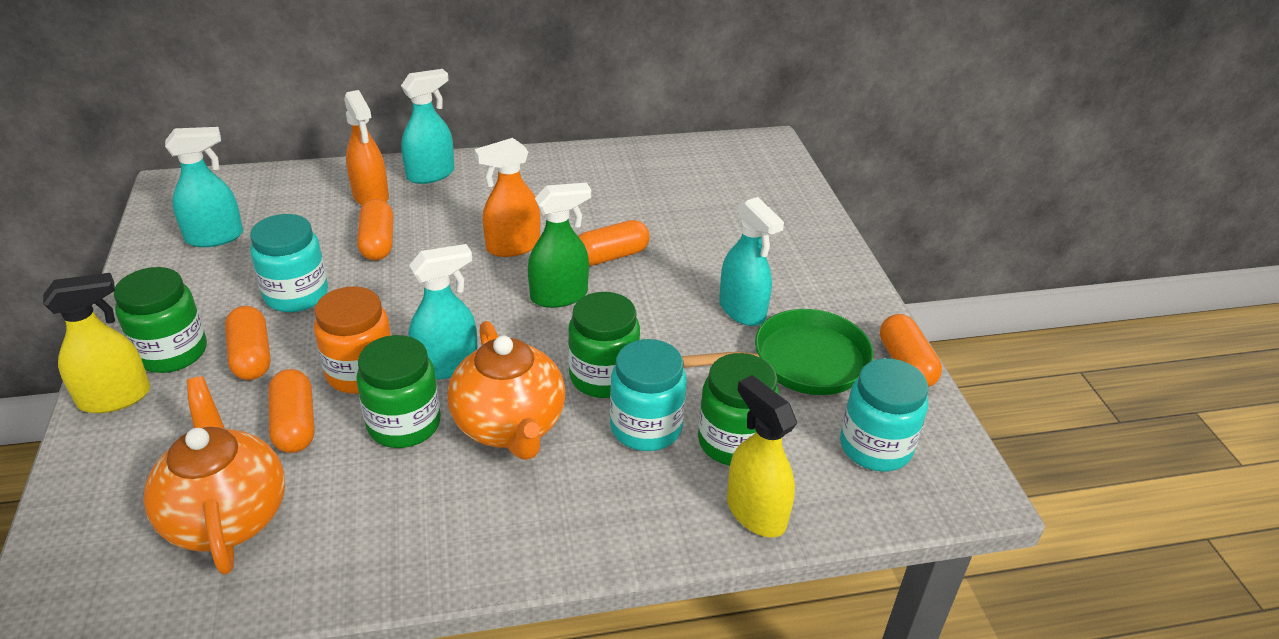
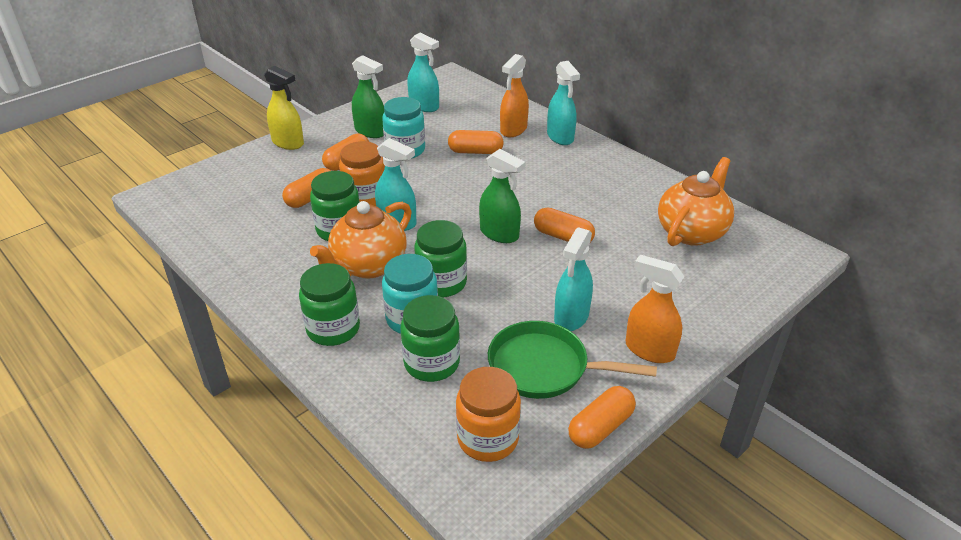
camera: 60 degrees right, 0 degrees up
(172, 352) = (330, 140): green jar -> green jar (333, 329)
(207, 306) = (370, 131): none -> green spray bottle
(226, 515) = (238, 209): orange teapot -> orange teapot (691, 232)
(377, 243) = (475, 151): orange capsule -> orange capsule turned 45 degrees clockwise
(431, 174) = (560, 137): turquoise spray bottle -> turquoise spray bottle turned 45 degrees clockwise
(512, 246) = (526, 196): orange spray bottle -> orange spray bottle (649, 350)
(755, 512) = (375, 397): yellow spray bottle -> none
(801, 362) = (545, 367): green pan -> green pan turned 150 degrees clockwise
(875, 447) = (488, 439): turquoise jar -> orange jar

